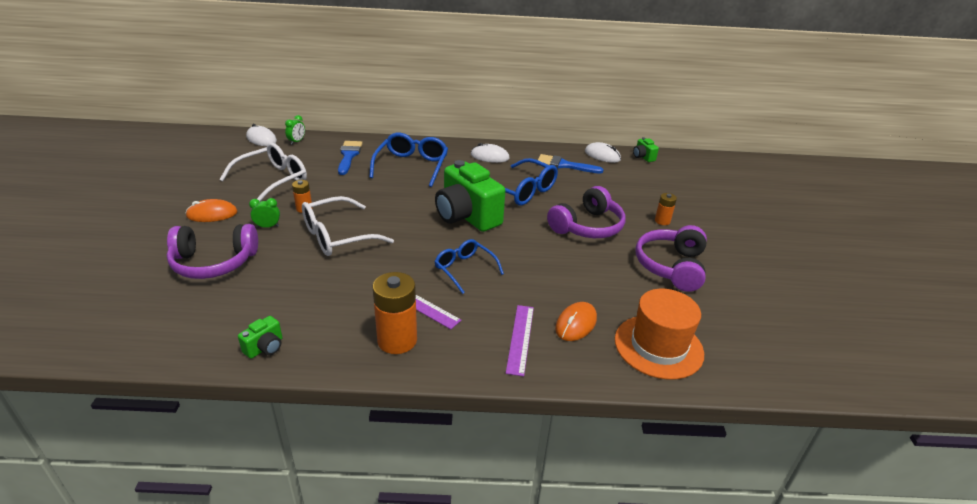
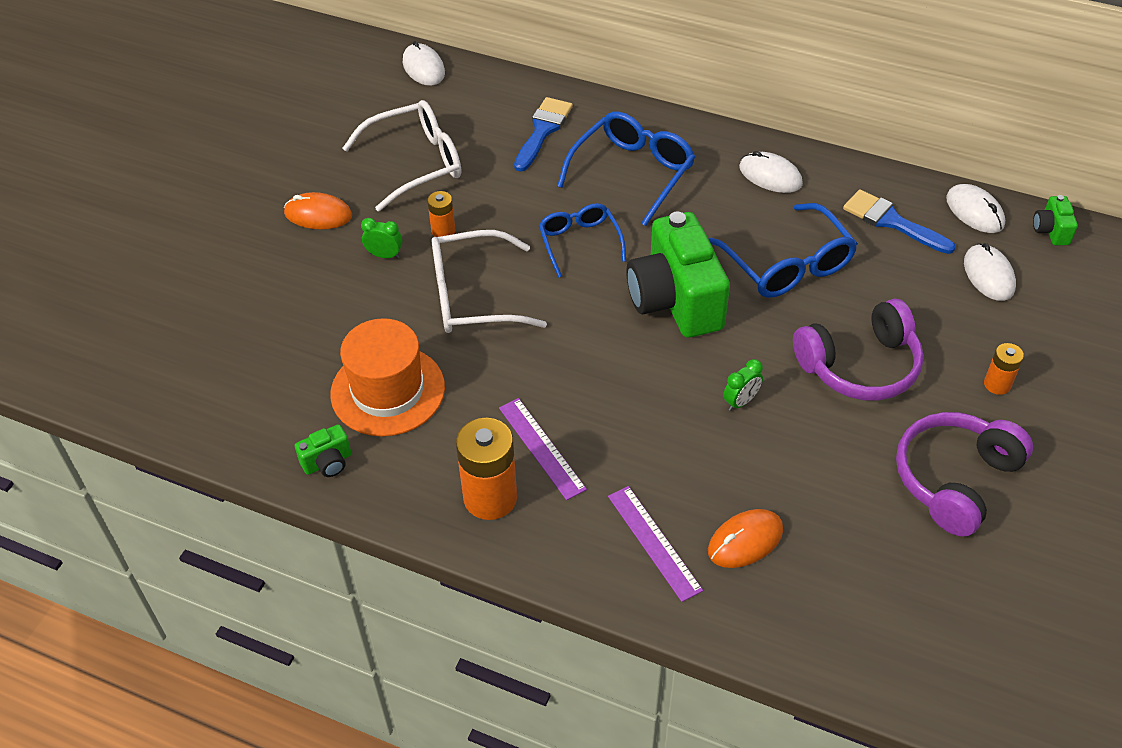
camera: 25 degrees right, 15 degrees up
(214, 262) = (300, 306): purple headphones -> none
(297, 141) = (474, 83): green clock -> green clock (741, 402)
(464, 269) = (628, 402): blue glasses -> blue glasses (579, 242)
(520, 338) = (654, 542): purple ruler -> purple ruler turned 60 degrees counterclockwise
(626, 178) = (988, 275): none -> white mouse
(658, 346) = (846, 613): orange hat -> orange hat (388, 390)

